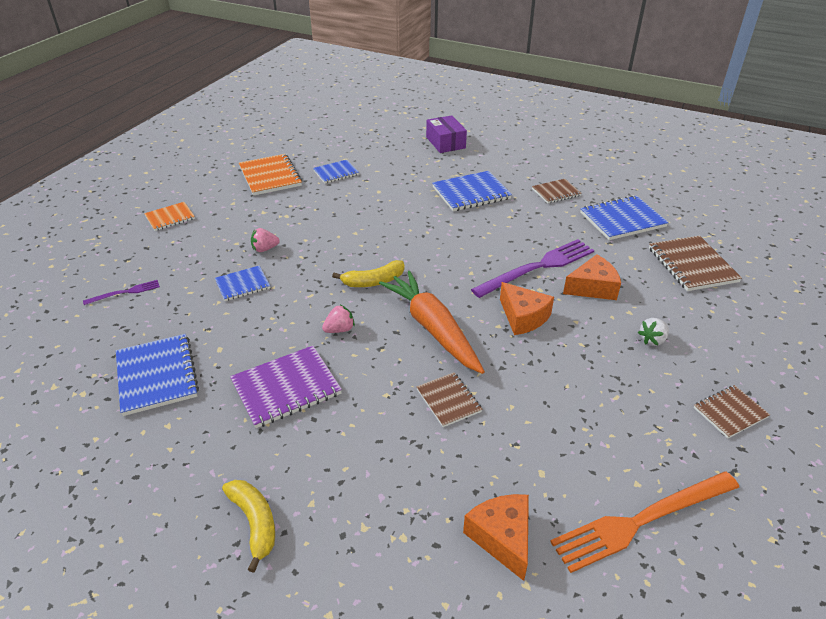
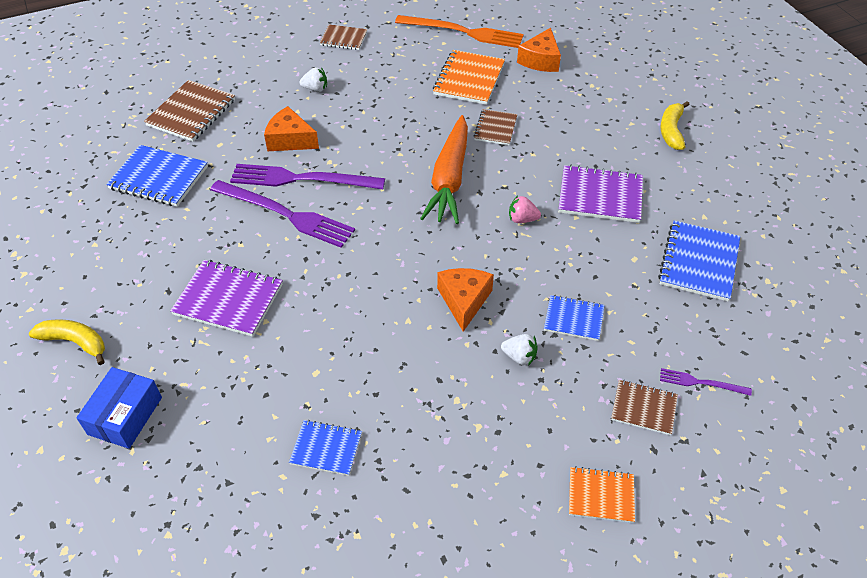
camera: 140 degrees left, 10 degrees up
(265, 249) = (519, 357): pink strawberry -> white strawberry
(270, 176) = (415, 504): orange notebook -> orange notebook (469, 79)
(373, 281) = (450, 248): yellow banana -> yellow banana (75, 342)
(445, 142) = (125, 416): purple box -> blue box
(471, 193) = (228, 299): blue notebook -> purple notebook
(511, 243) = (286, 214): none -> purple fork
(523, 317) = (373, 149): orange cheese -> orange cheese (464, 301)
(556, 192) = (152, 244): brown notebook -> brown notebook (643, 408)

